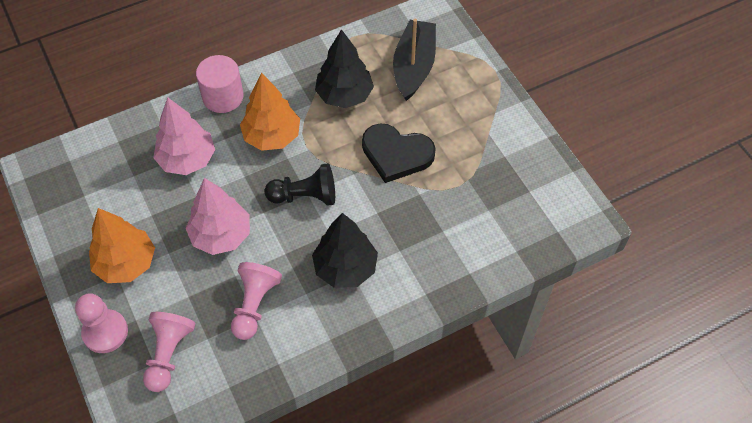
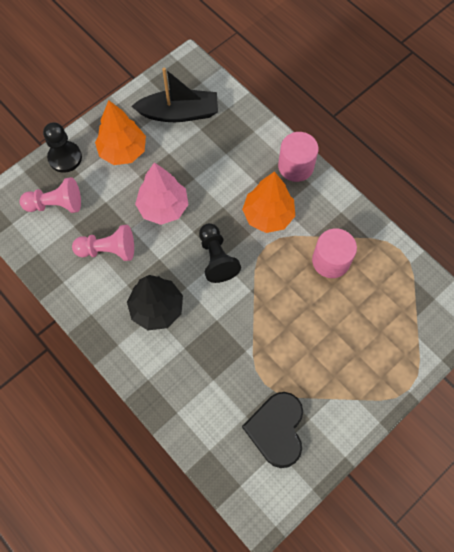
camera: 75 degrees right, 10 degrees up
(105, 332) = (65, 158): pink pawn -> black pawn
(187, 159) = (226, 161): pink tree -> none
(344, 95) = (330, 261): black tree -> pink cylinder
(396, 154) = (281, 321): black heart -> black heart (276, 429)
(414, 67) = (384, 312): black boat -> black boat (179, 113)

